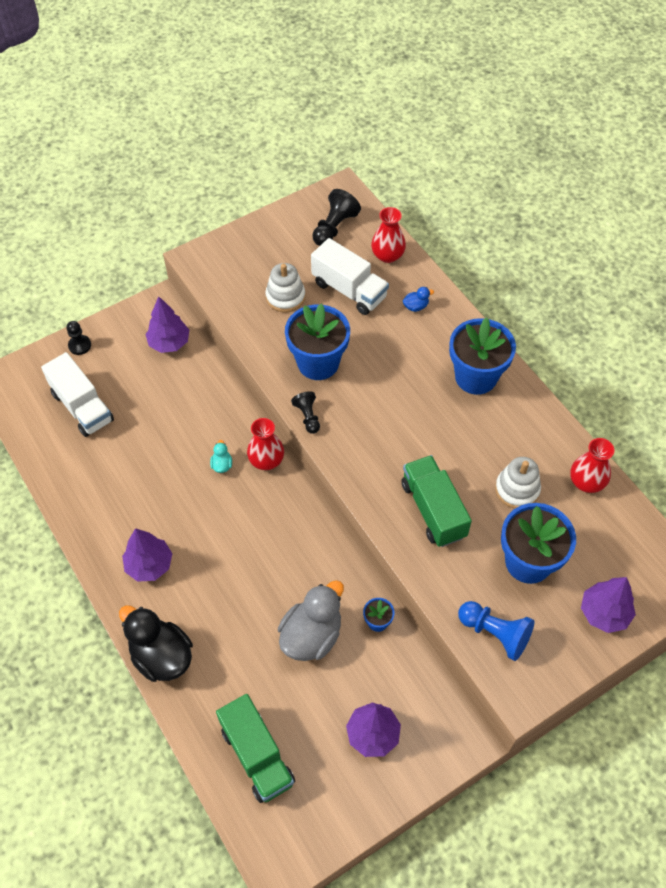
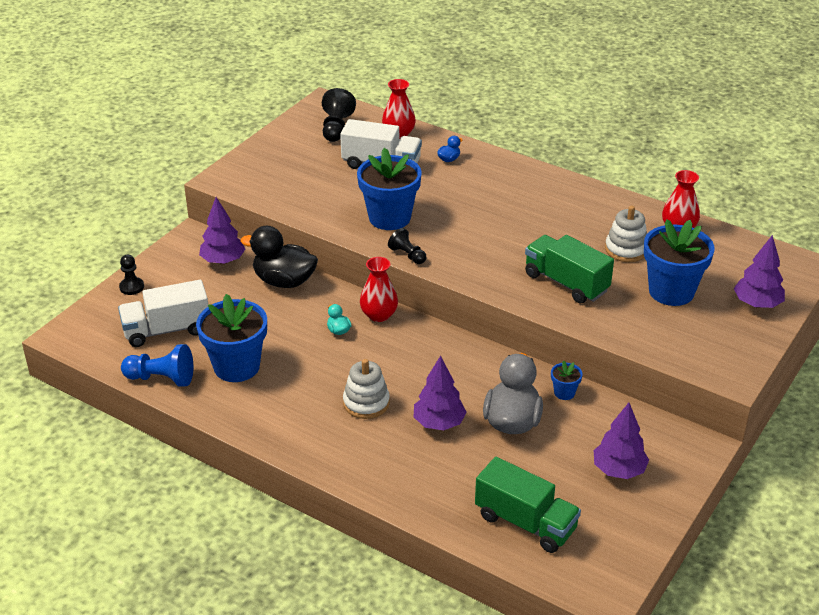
camera: 25 degrees left, 20 degrees down
(82, 407) = (167, 330): white truck -> white truck turned 135 degrees clockwise
(149, 565) = (320, 422): purple tree -> purple tree (439, 423)
(161, 656) = (380, 484): black duck -> black duck (284, 281)
(285, 297) = (326, 183): white stacking toy -> white stacking toy (366, 403)
(476, 377) = (536, 189): blue flower pot -> blue flower pot (236, 366)
(495, 633) = (680, 345): blue pawn -> blue pawn (161, 378)

